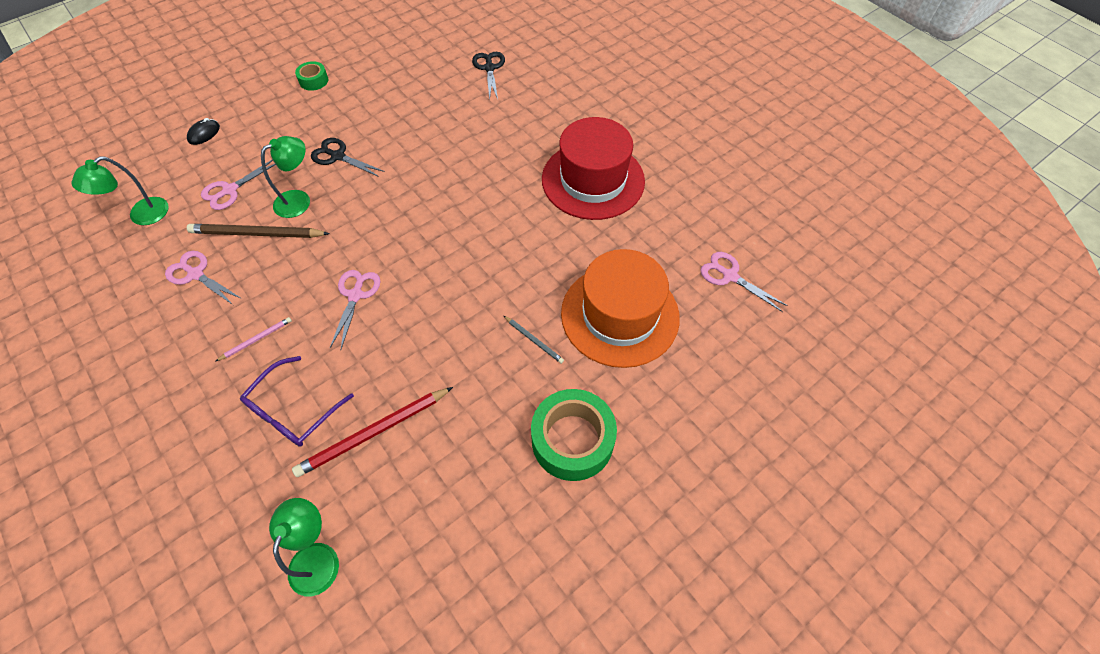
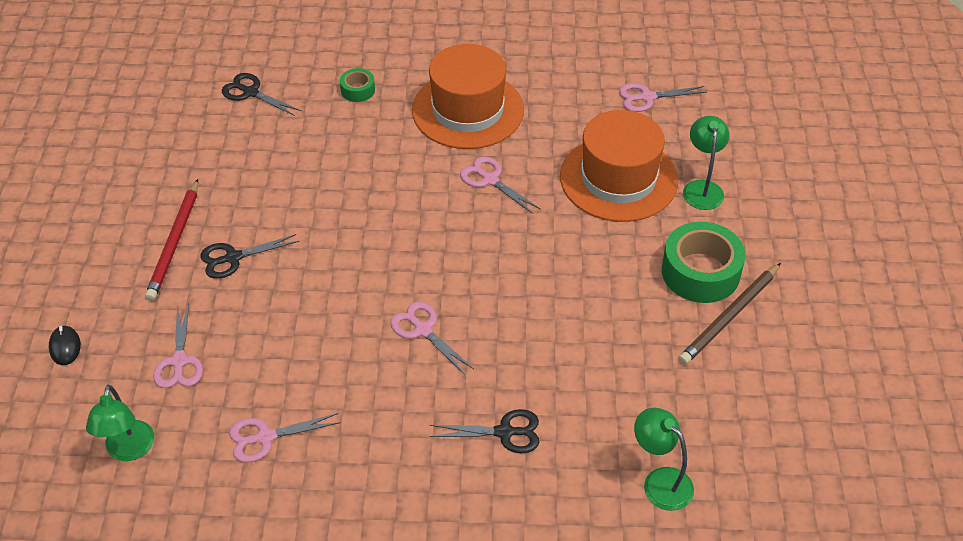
camera: 50 degrees left, 10 degrees down
(256, 339) = (398, 425): pink pencil -> none
(257, 234) = (266, 366): brown pencil -> brown pencil (730, 316)
(294, 410) = (504, 432): purple glasses -> black scissors
(299, 200) = (258, 314): green lamp -> green lamp (702, 188)
(314, 80) = (98, 223): green tape -> green tape (358, 90)
(374, 433) = (579, 389): red pencil -> red pencil (175, 242)
(534, 340) = (590, 241): grey pencil -> none
(537, 238) = (490, 180): none -> pink scissors
(593, 180) = (468, 110): red hat -> orange hat

